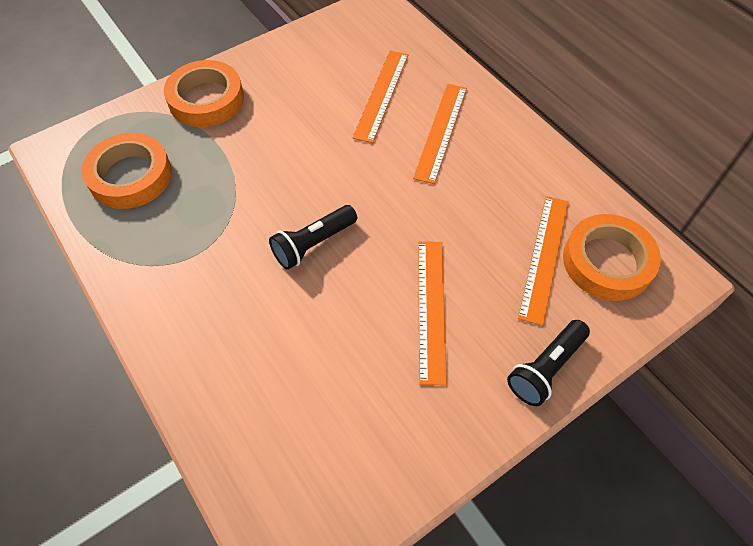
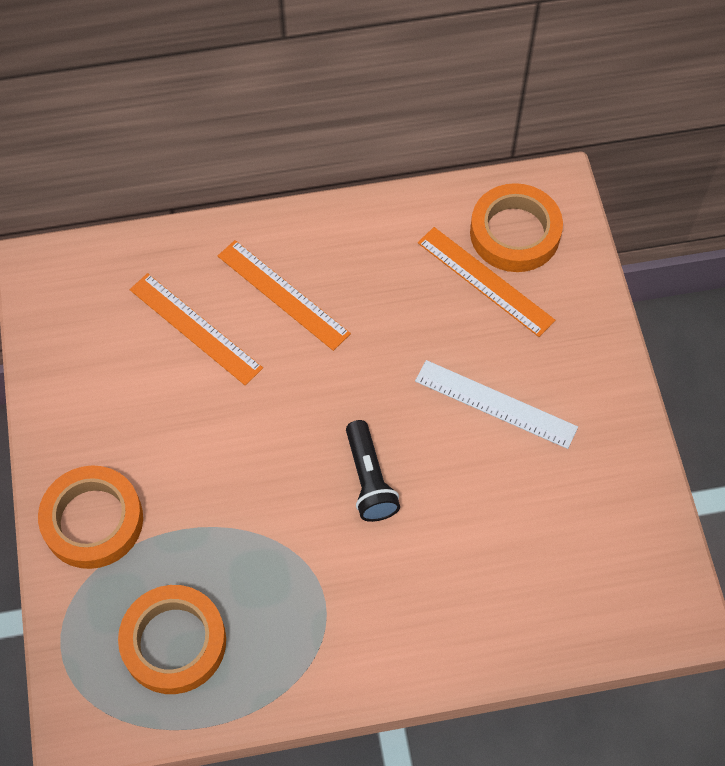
camera: 65 degrees left, 5 degrees up
(431, 309) = (495, 404): orange ruler -> white ruler
(545, 368) = (596, 340): black flashlight -> none

